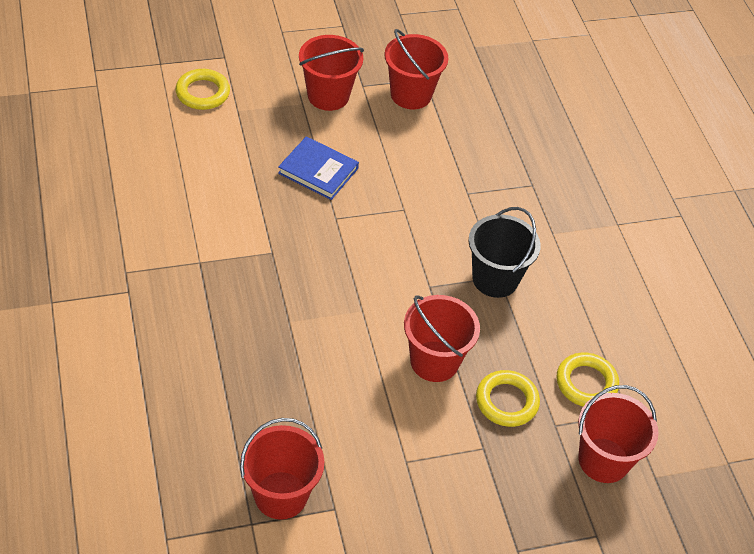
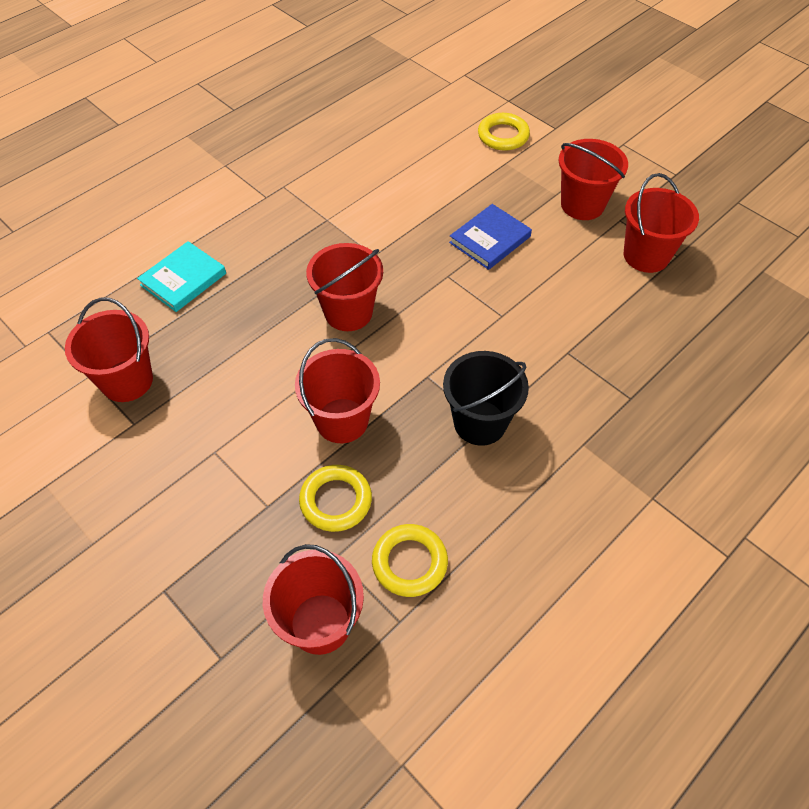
camera: 65 degrees right, 5 degrees up
(186, 401) = (183, 279): none -> turquoise book
(318, 171) = (490, 240): blue book -> blue book turned 45 degrees clockwise
(324, 302) = (348, 312): none -> red bucket

